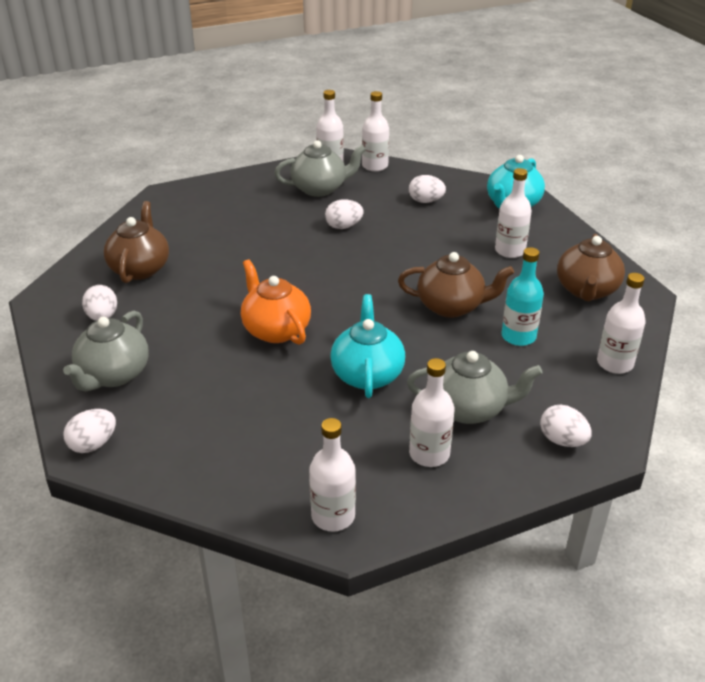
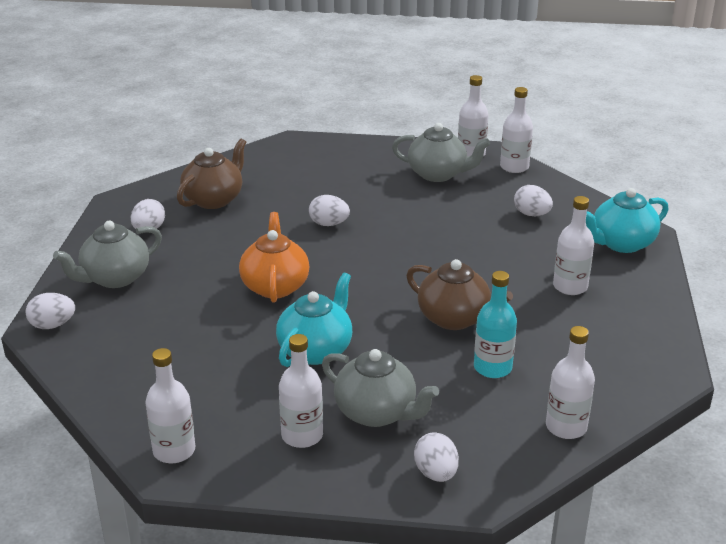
camera: 30 degrees right, 5 degrees down
(343, 226) = (425, 215): white egg -> white egg (329, 224)
(586, 290) = (612, 350): brown teapot -> none

